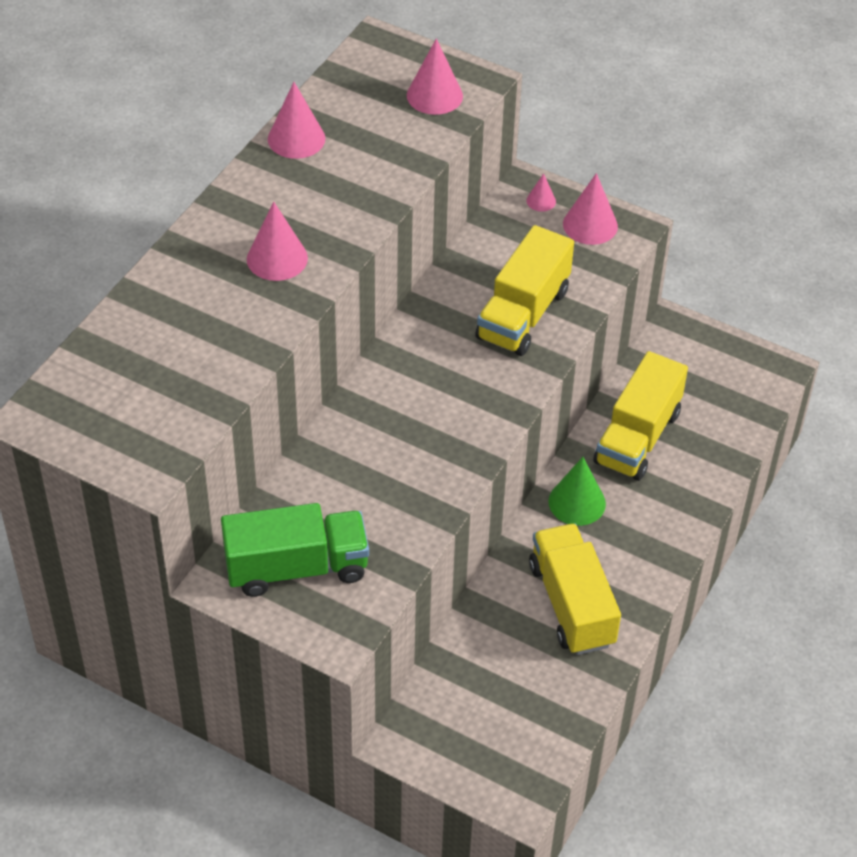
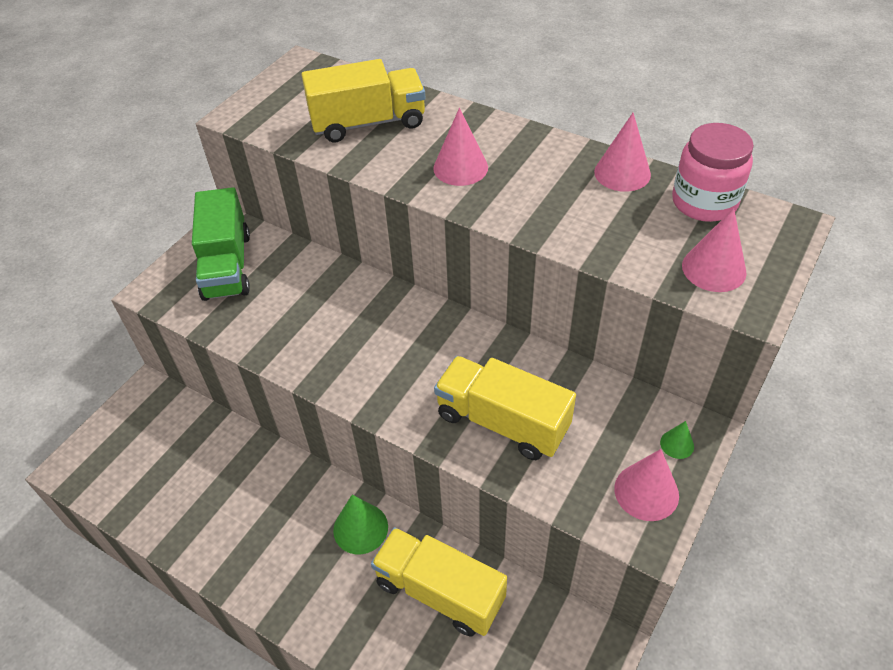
camera: 95 degrees right, 0 degrees up
(344, 89) = (704, 202): none -> pink jar
(541, 201) = (677, 444): pink cone -> green cone
(571, 604) = (246, 517): yellow truck -> yellow truck (368, 123)

